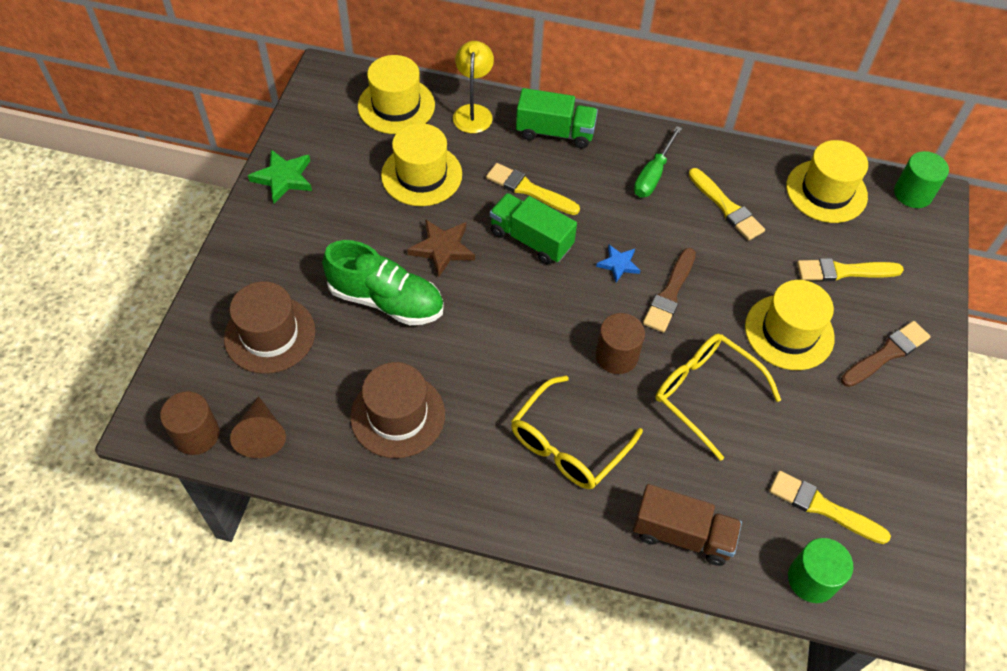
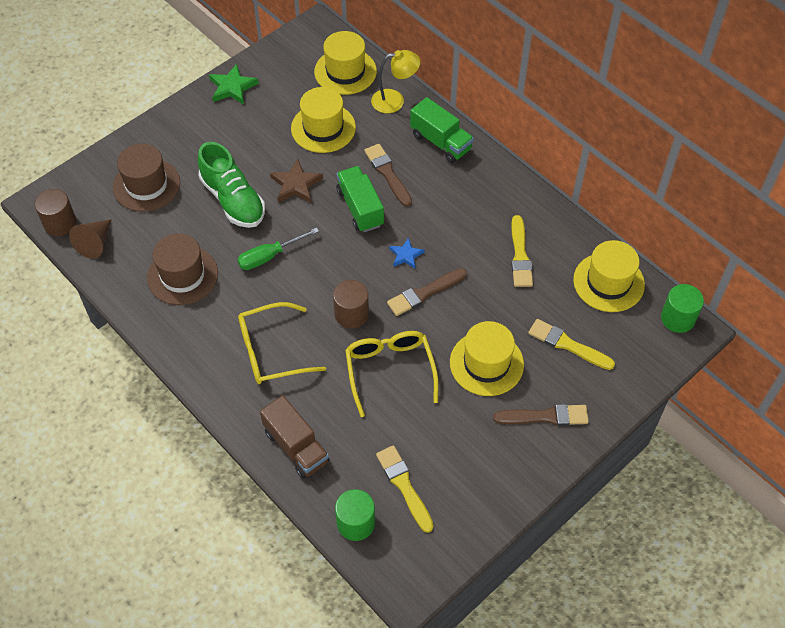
camera: 35 degrees right, 0 degrees up
(473, 112) = (395, 100): yellow lamp -> yellow lamp turned 45 degrees clockwise
(529, 190) = (387, 173): yellow brush -> brown brush
(653, 175) = (486, 206): green screwdriver -> green screwdriver (269, 256)

